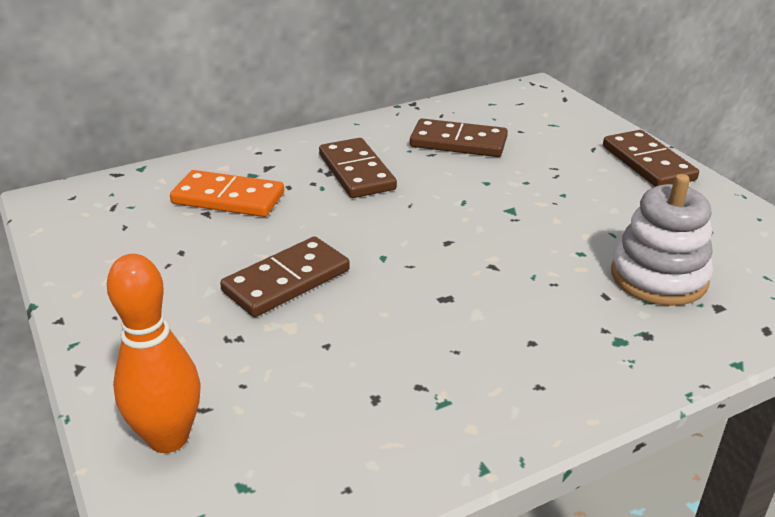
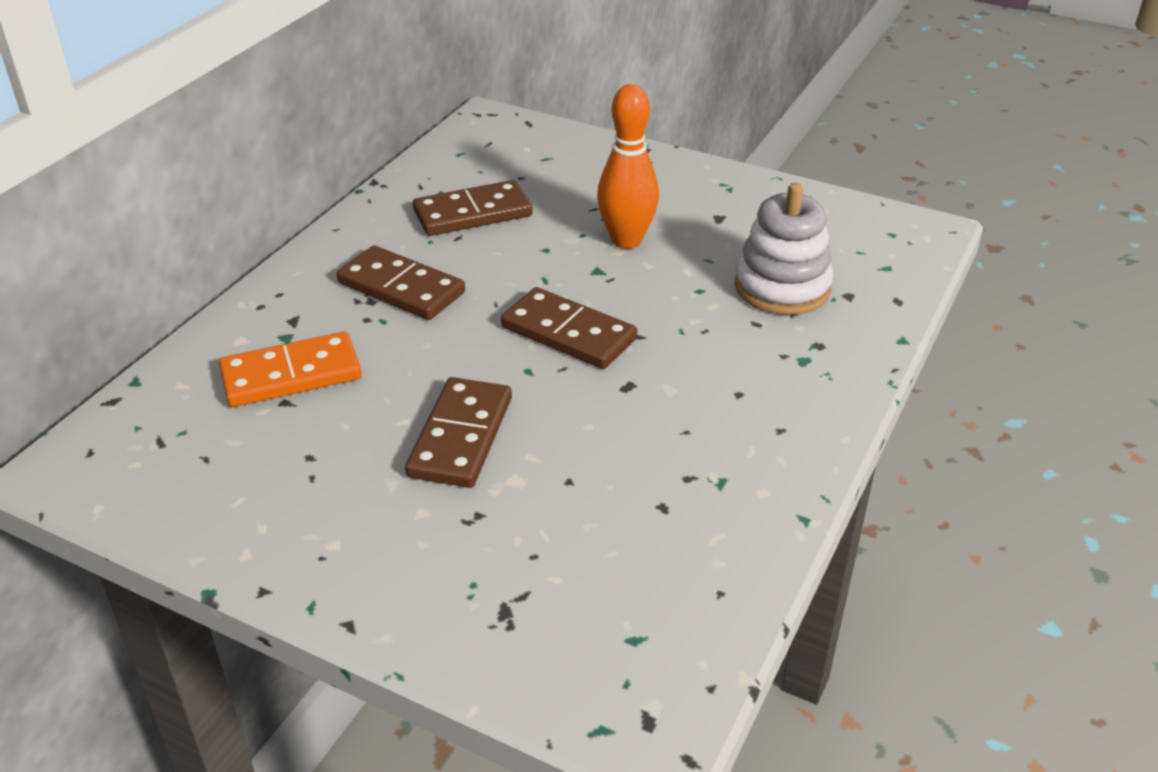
camera: 35 degrees left, 5 degrees up
(168, 438) = (522, 637): orange bowling pin -> orange bowling pin (626, 240)
(648, 163) = (673, 172): brown domino -> brown domino (569, 333)

